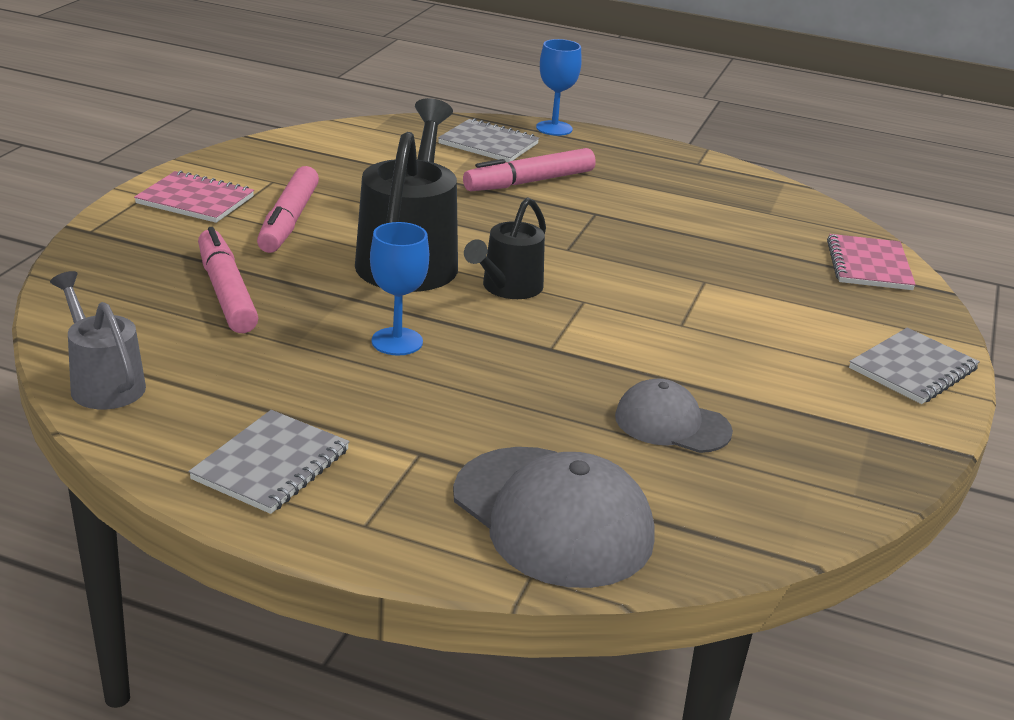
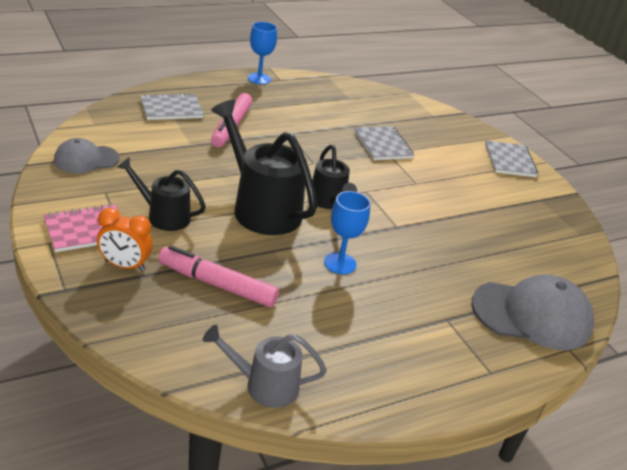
camera: 50 degrees left, 5 degrees up
(173, 239) = (125, 266): none -> orange clock
(271, 465) = (412, 371): grey notebook -> grey notebook (383, 145)
(289, 220) = (163, 216): pink marker -> black watering can
(554, 128) = (184, 83): blue goblet -> blue goblet (259, 78)
(672, 424) = (492, 239): grey cap -> grey cap (86, 159)
(868, 265) = (423, 112): pink notebook -> none

